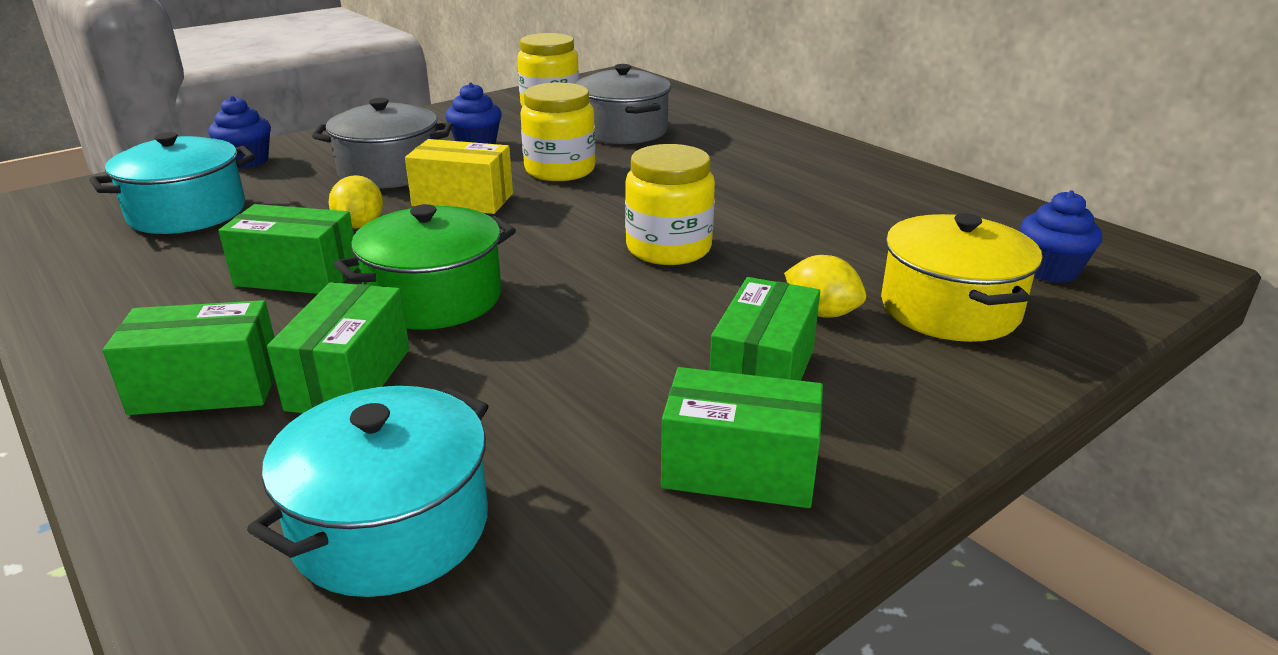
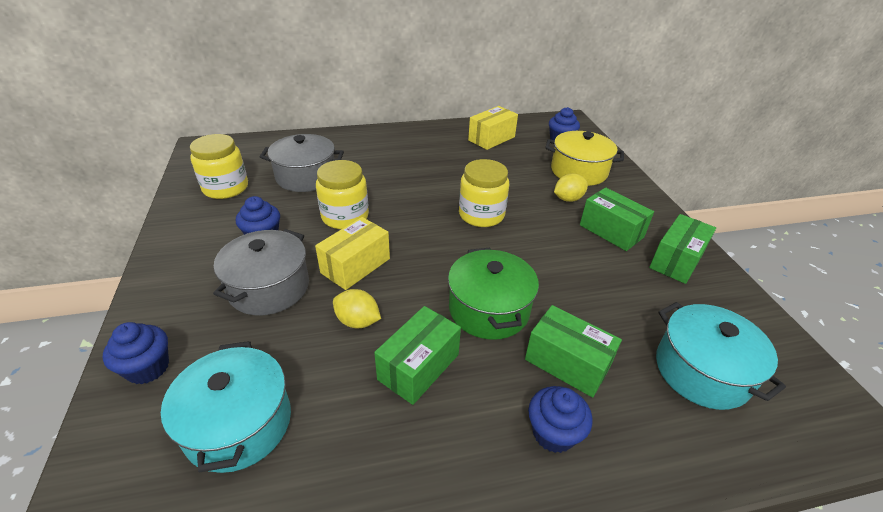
camera: 65 degrees left, 10 degrees up
(207, 388) = (553, 433): green box -> blue cupcake
(931, 210) = (491, 138): none -> yellow box

